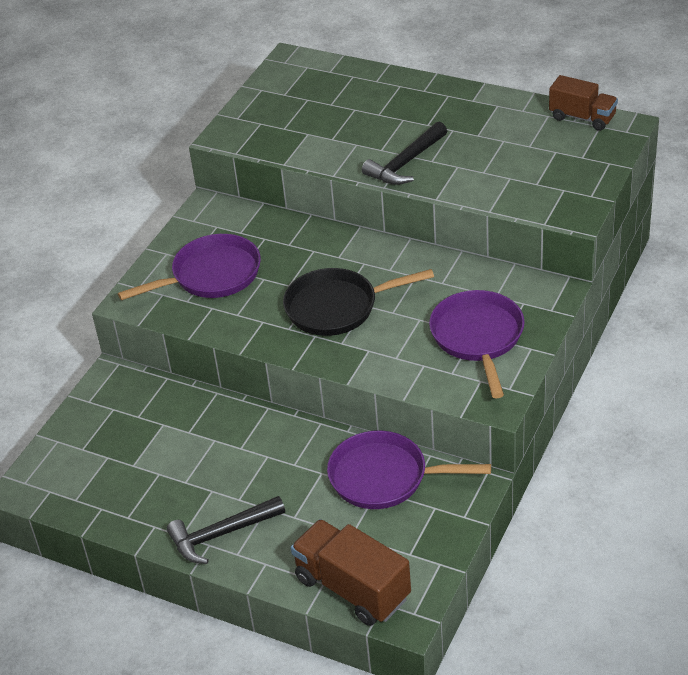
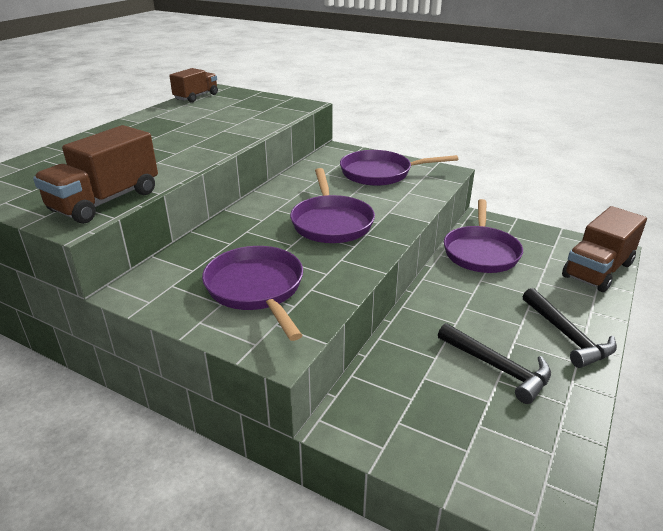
camera: 90 degrees left, 10 degrees down
(264, 140) = (106, 201): none -> brown truck
(337, 307) = (331, 222): black pan -> purple pan
(405, 163) = (204, 145): black hammer -> black hammer (498, 368)

